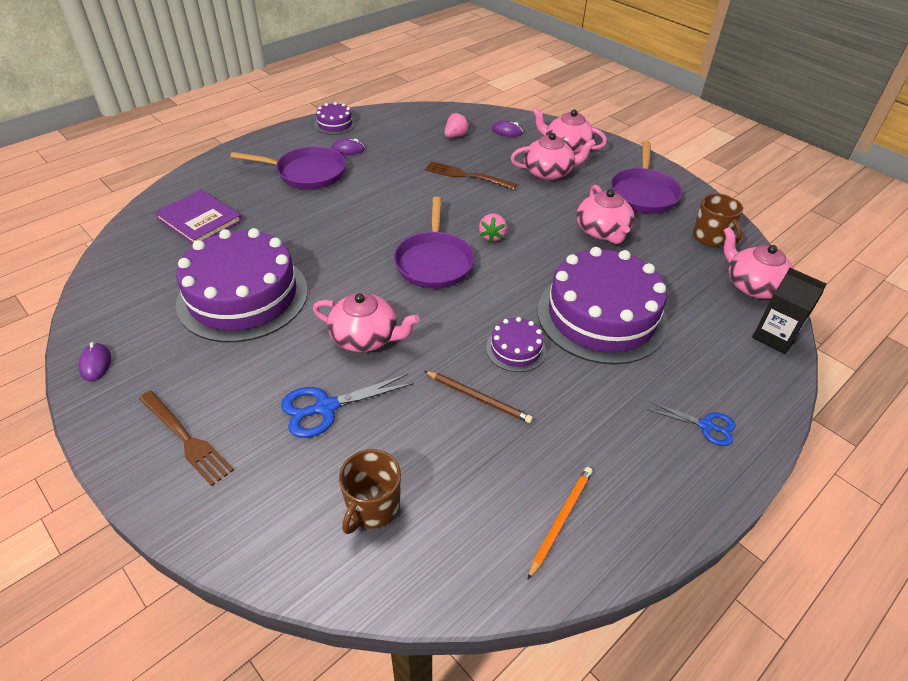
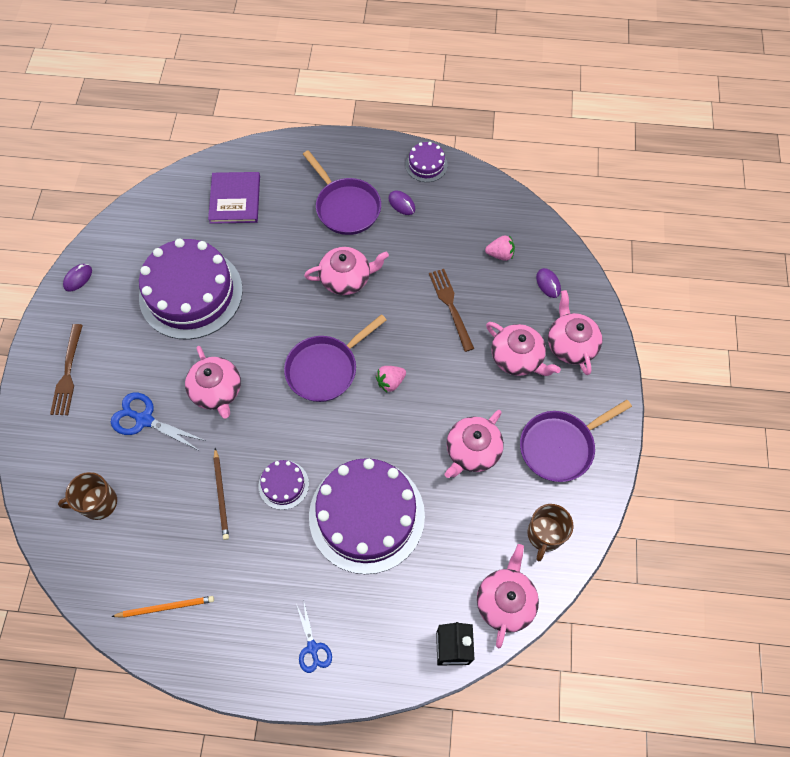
camera: 50 degrees right, 20 degrees up
(368, 207) = (346, 278): none -> pink teapot

